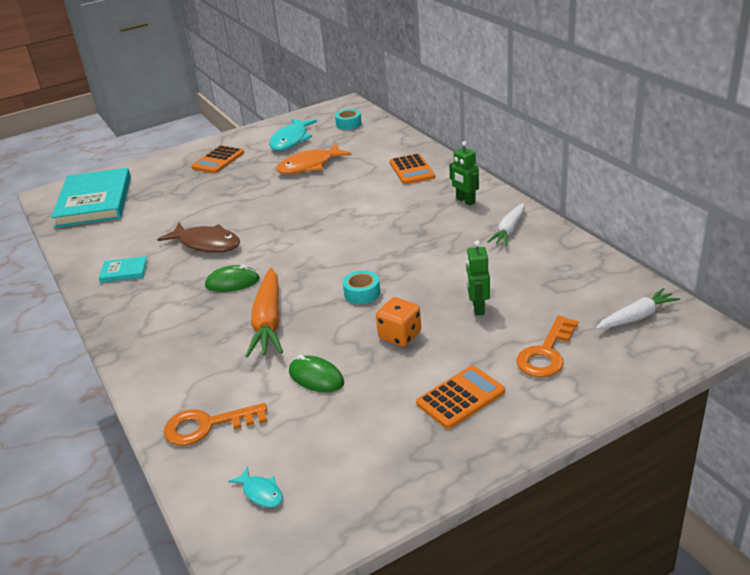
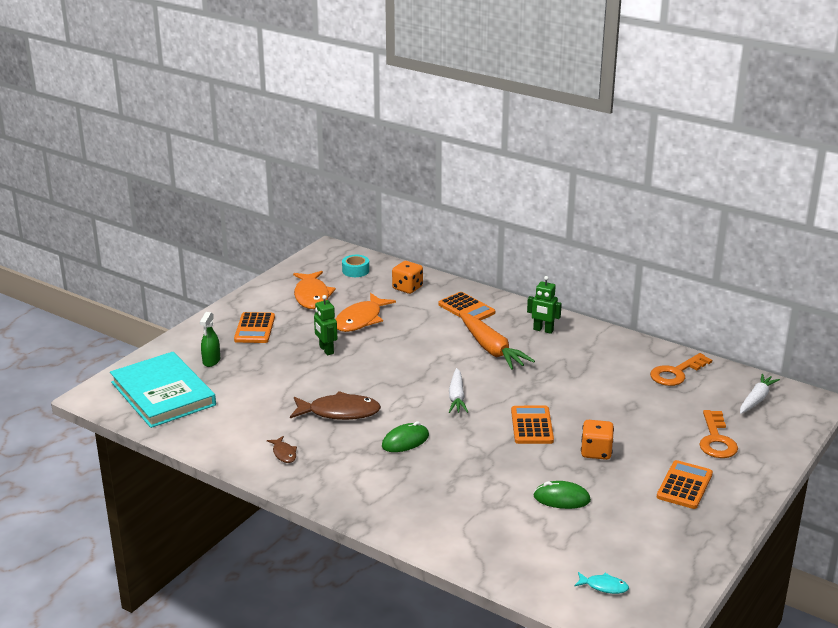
camera: 30 degrees left, 5 degrees down
(124, 271) = (284, 453): turquoise book -> brown fish
(158, 181) = (211, 361): none -> green spray bottle
(208, 425) = (512, 555): orange key -> orange key (676, 373)
(268, 321) = (475, 466): orange carrot -> orange carrot (491, 349)
(291, 140) = (312, 296): turquoise fish -> orange fish
(362, 293) = (532, 426): turquoise tape -> orange calculator
(377, 144) = (407, 288): none -> orange dice
(478, 308) = (636, 417): green robot -> green robot (326, 350)
(509, 230) = (603, 349): white carrot -> white carrot (456, 397)

